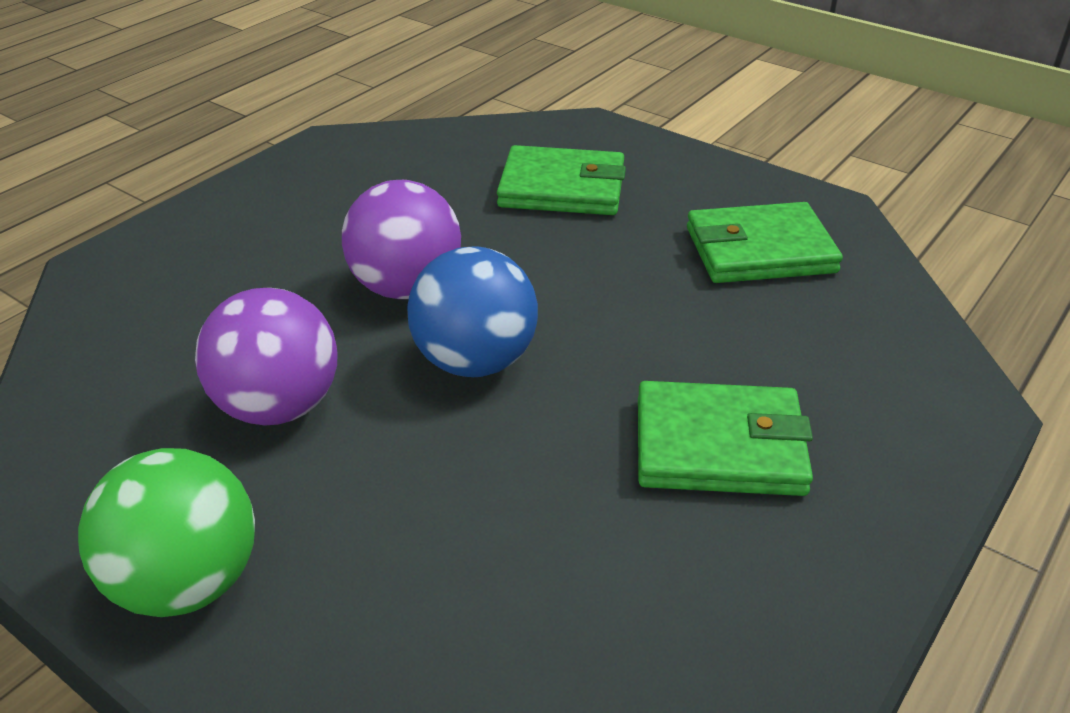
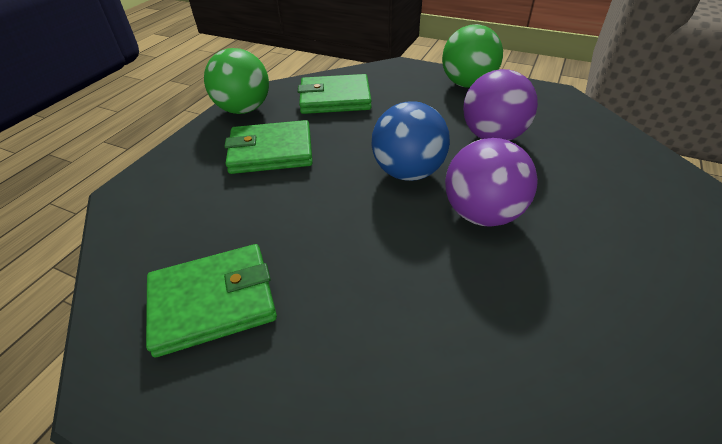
camera: 170 degrees right, 5 degrees up
(562, 188) = (411, 366): green wallet -> green wallet (335, 98)
(811, 597) = (244, 109): none -> green ball

